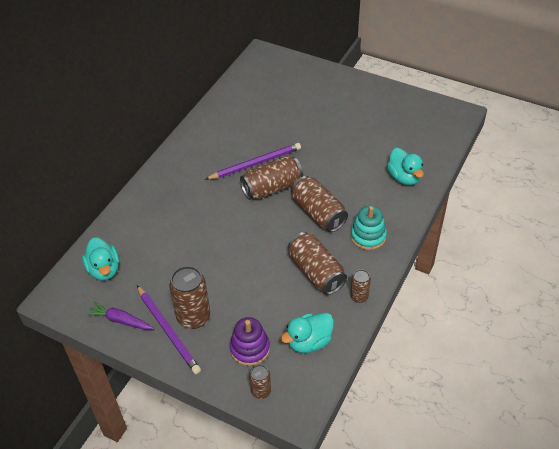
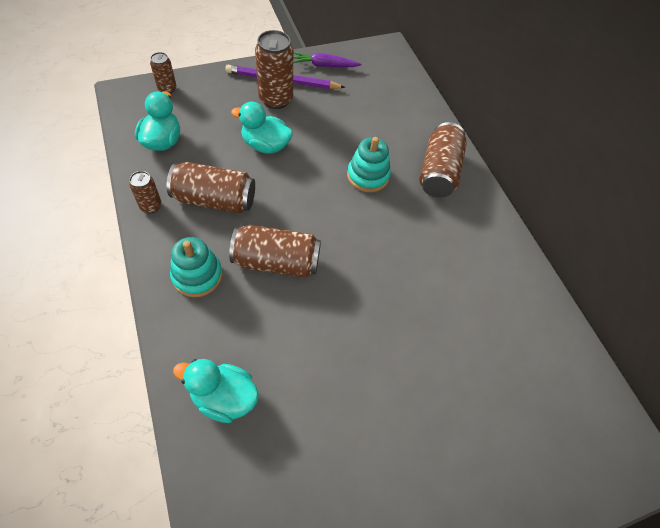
camera: 125 degrees right, 10 degrees up
(104, 269) = (385, 85): turquoise duck -> turquoise duck (265, 145)
(120, 320) = (324, 65): purple carrot -> purple carrot turned 150 degrees counterclockwise
(208, 220) = (368, 176): none -> turquoise stacking toy
(250, 348) = (206, 107): purple stacking toy -> none
(255, 163) = (407, 268): purple pencil -> none
(272, 188) = (355, 253): brown can -> brown can (438, 172)

